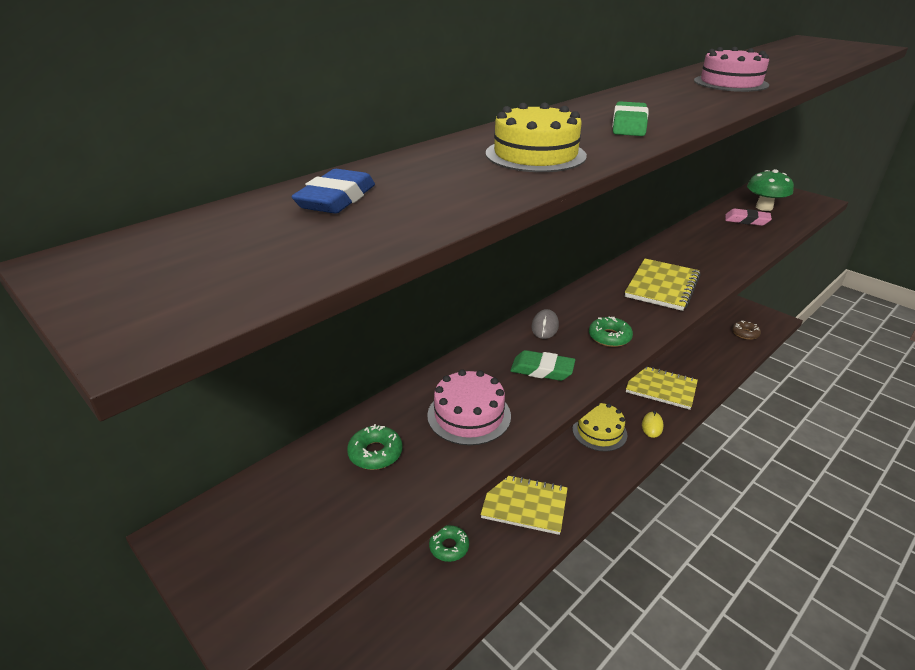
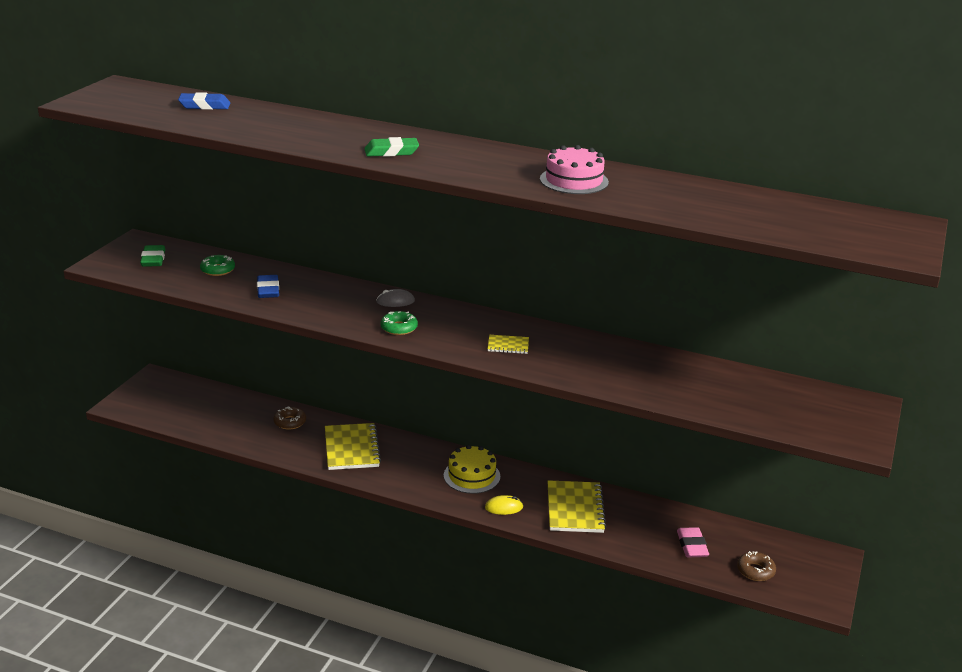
camera: 65 degrees right, 5 degrees down
(449, 547) = (290, 422): green donut -> brown donut
(469, 415) = (268, 290): pink cake -> blue eraser
(535, 154) = (303, 134): yellow cake -> none
(542, 370) = (334, 307): green eraser -> green eraser (153, 259)
(662, 286) = (508, 346): yellow notebook -> yellow notebook, size x0.51
(746, 220) = (726, 389): pink eraser -> pink eraser (692, 546)
(764, 207) = (786, 401): green mushroom -> none

